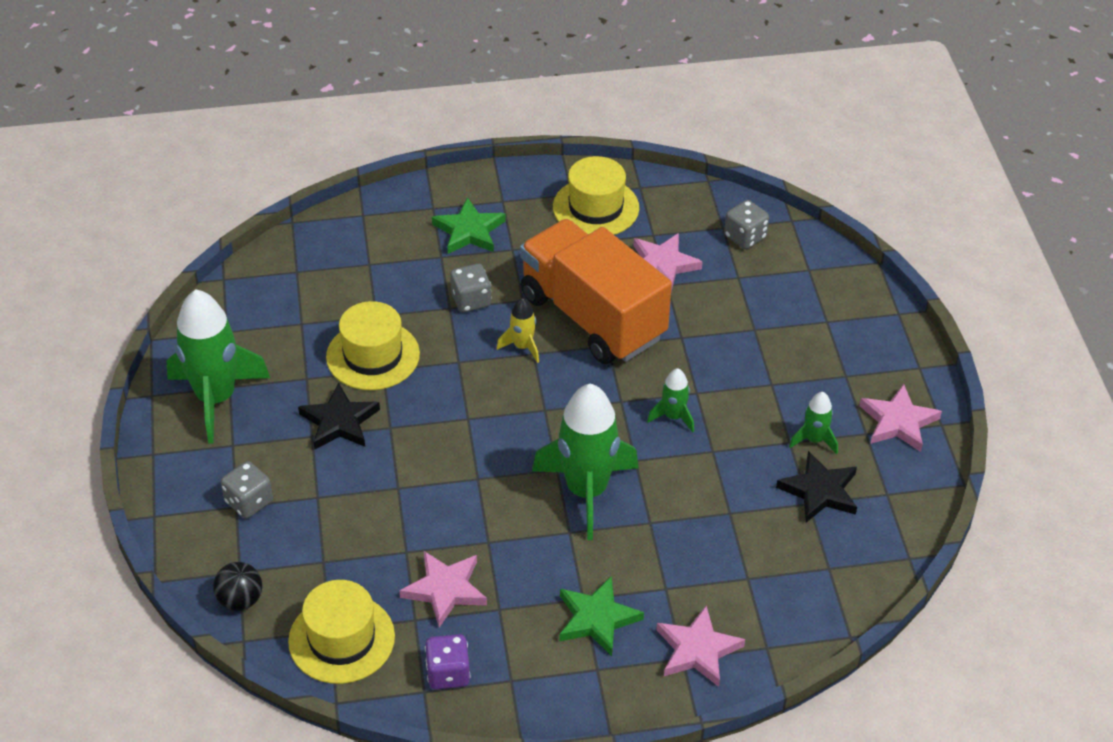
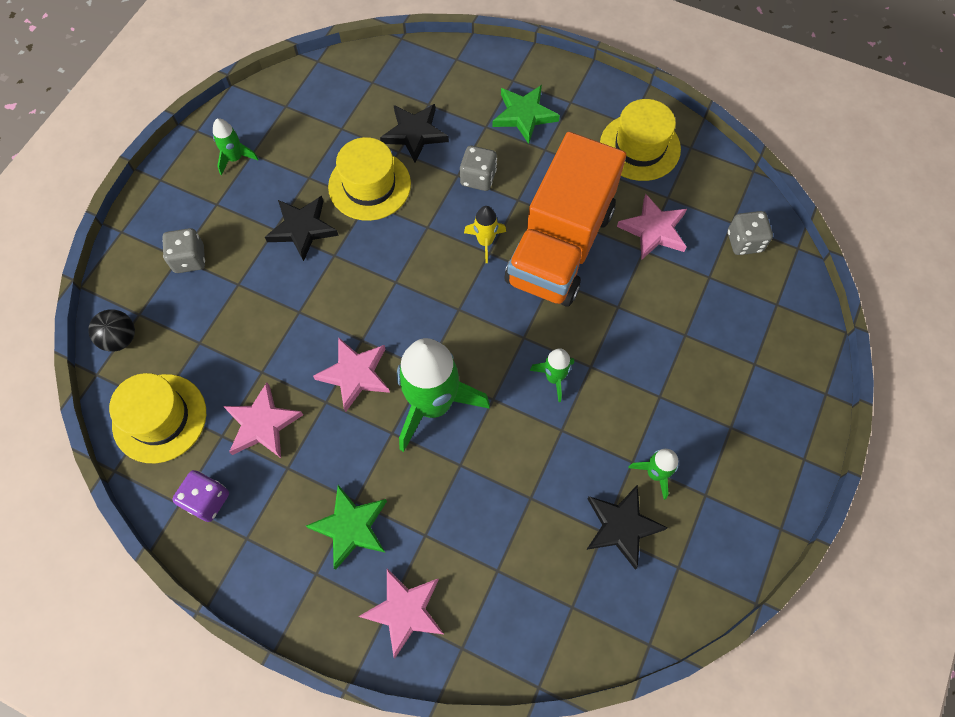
camera: 35 degrees right, 20 degrees up
(216, 398) = (235, 158): green rocket -> green rocket, size x0.46
(378, 294) = (414, 134): none -> black star
(592, 317) = (560, 246): orange truck -> orange truck turned 150 degrees counterclockwise
(898, 422) = (743, 502): pink star -> pink star (355, 374)

